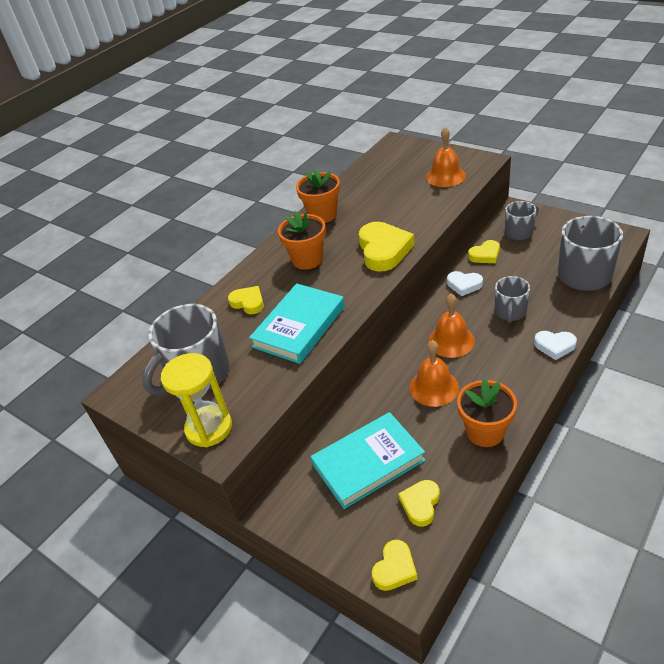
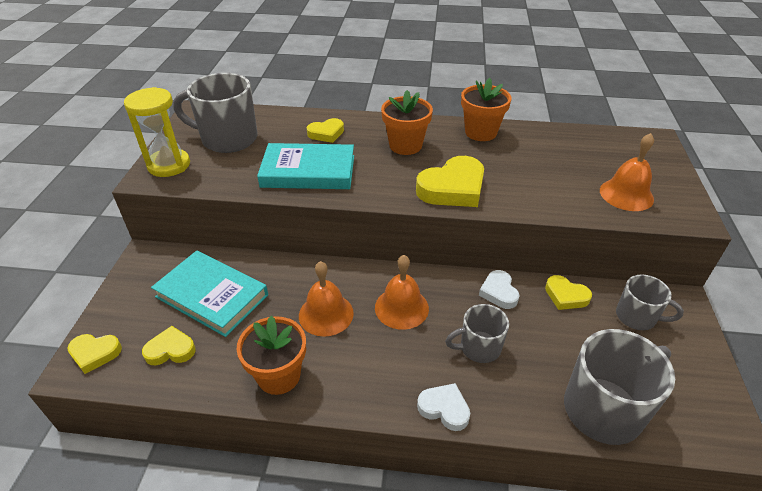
camera: 55 degrees right, 0 degrees up
(248, 302) = (326, 133): yellow heart -> yellow heart turned 60 degrees clockwise
(554, 346) = (444, 409): white heart -> white heart turned 135 degrees clockwise

